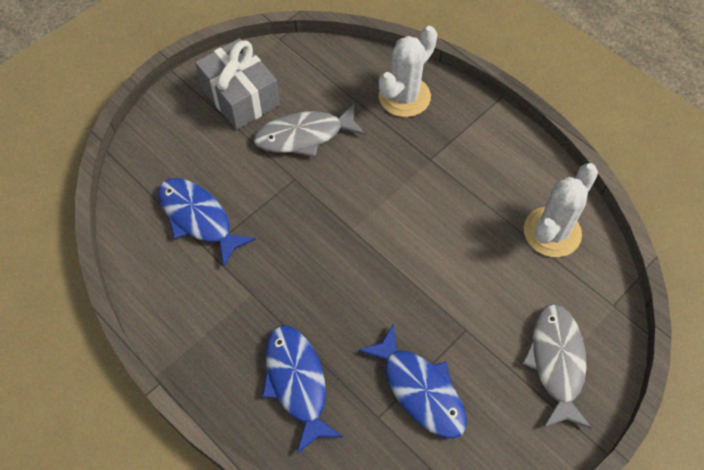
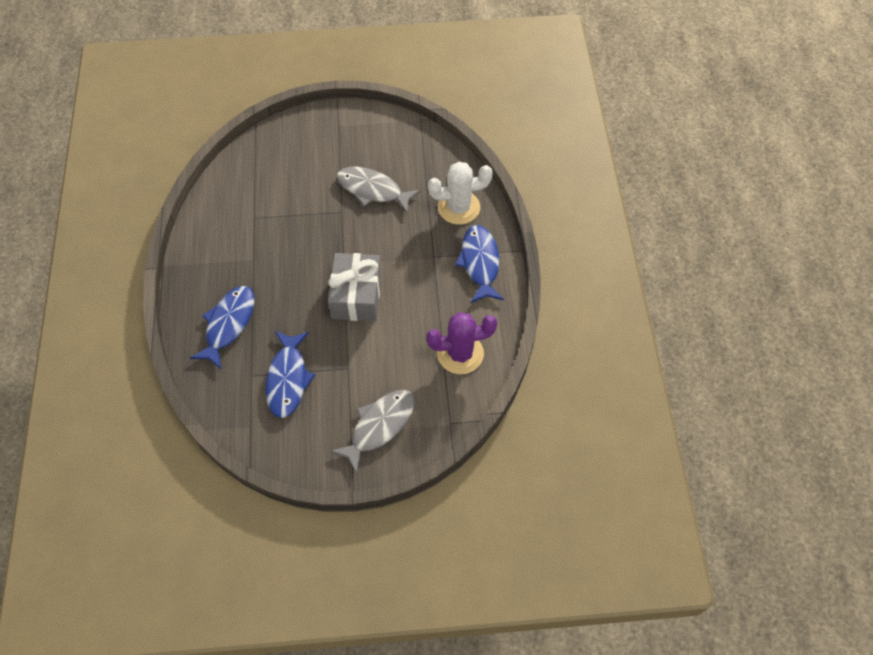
camera: 40 degrees right, 0 degrees up
(198, 218) = (266, 196): blue fish -> blue fish (480, 263)
(240, 96) = (360, 141): grey gift -> grey gift (356, 296)
(552, 232) = (460, 354): white cactus -> purple cactus

